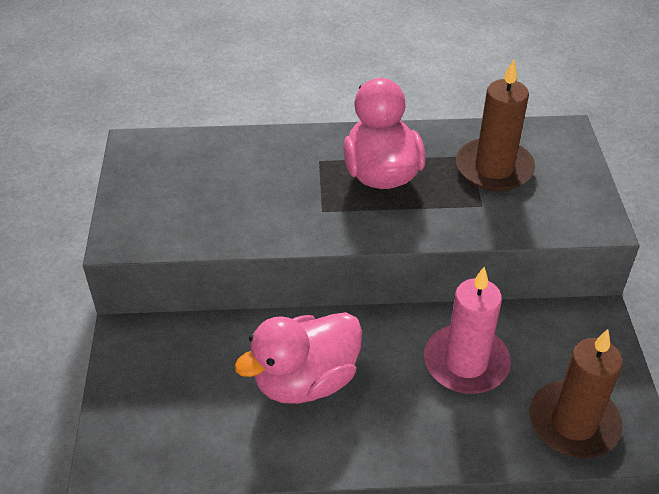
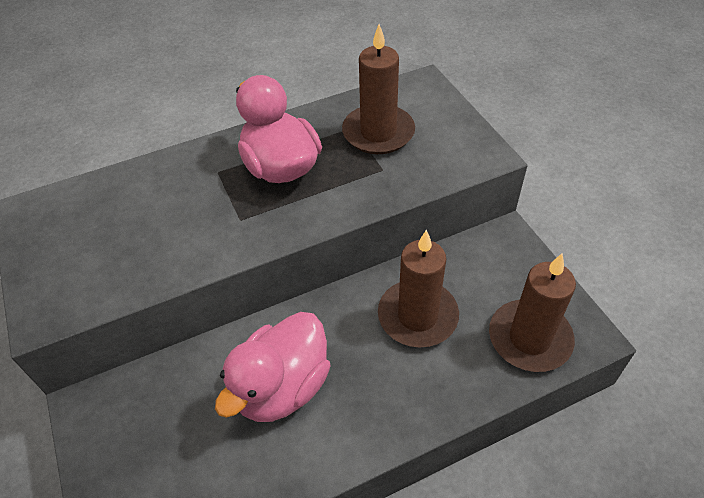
camera: 20 degrees left, 5 degrees up
(466, 363) = (417, 316): pink candle -> brown candle

